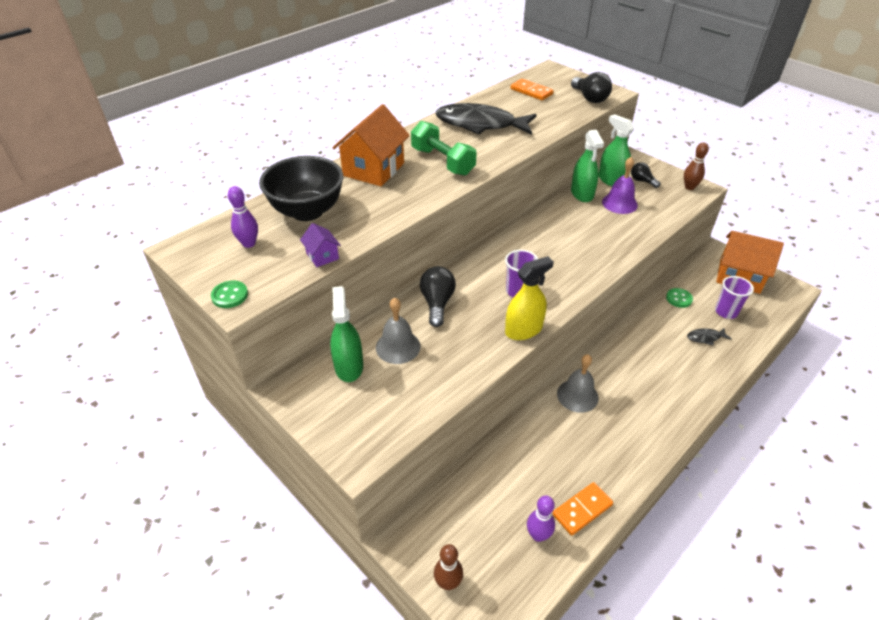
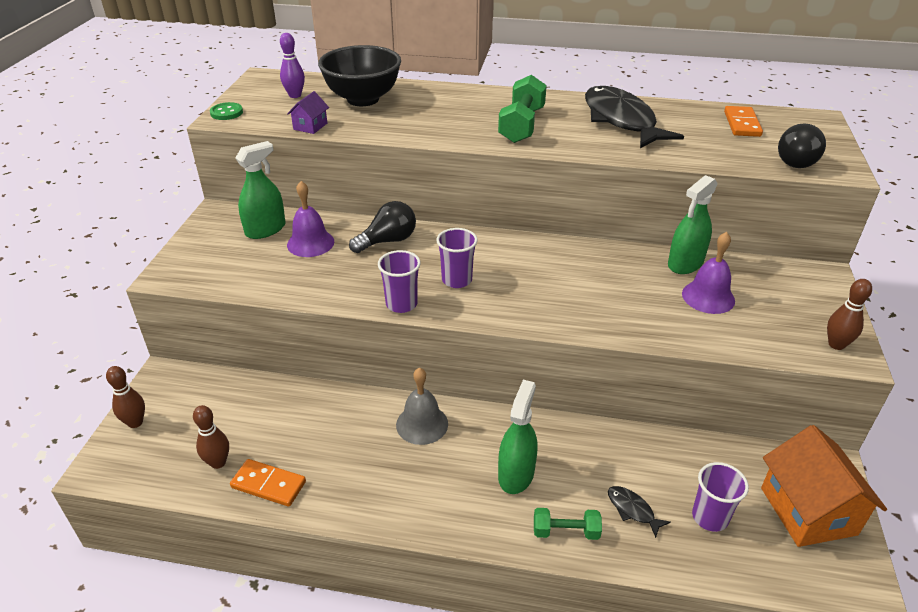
camera: 55 degrees right, 5 degrees down
(373, 169) = (461, 101): orange house -> none
(398, 346) = (310, 243): grey bell -> purple bell
(523, 330) = (401, 304): yellow spray bottle -> purple cup
(538, 535) = (218, 462): purple bowling pin -> brown bowling pin
(611, 180) = (747, 276): green spray bottle -> green spray bottle (516, 474)
(642, 181) = (785, 300): black light bulb -> none
(679, 298) = (679, 458): green button -> none
(707, 373) = (565, 531): none -> green dumbbell

